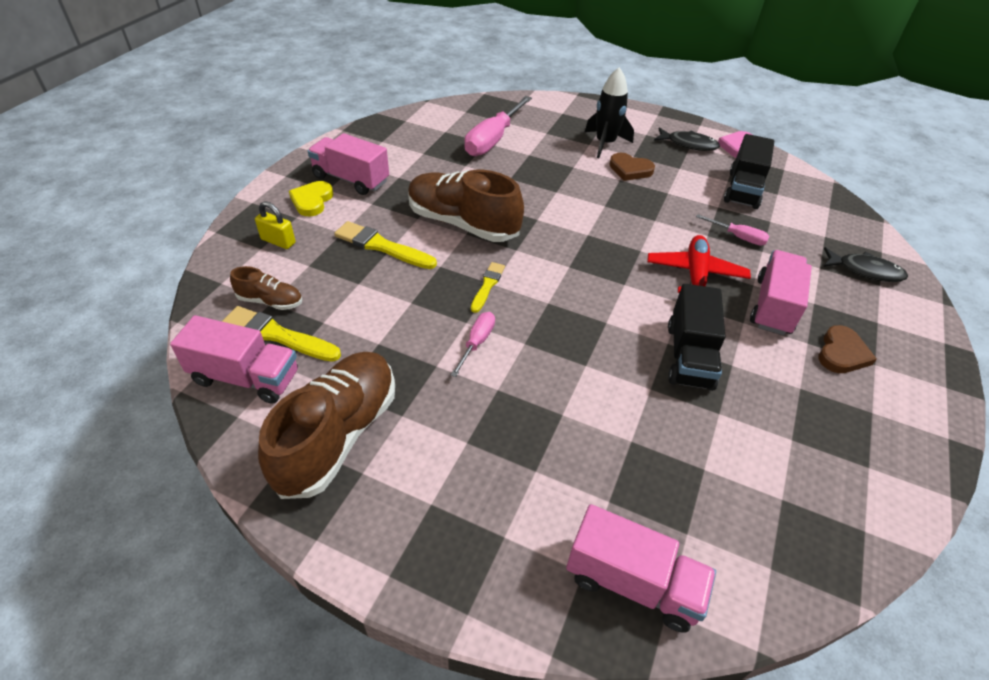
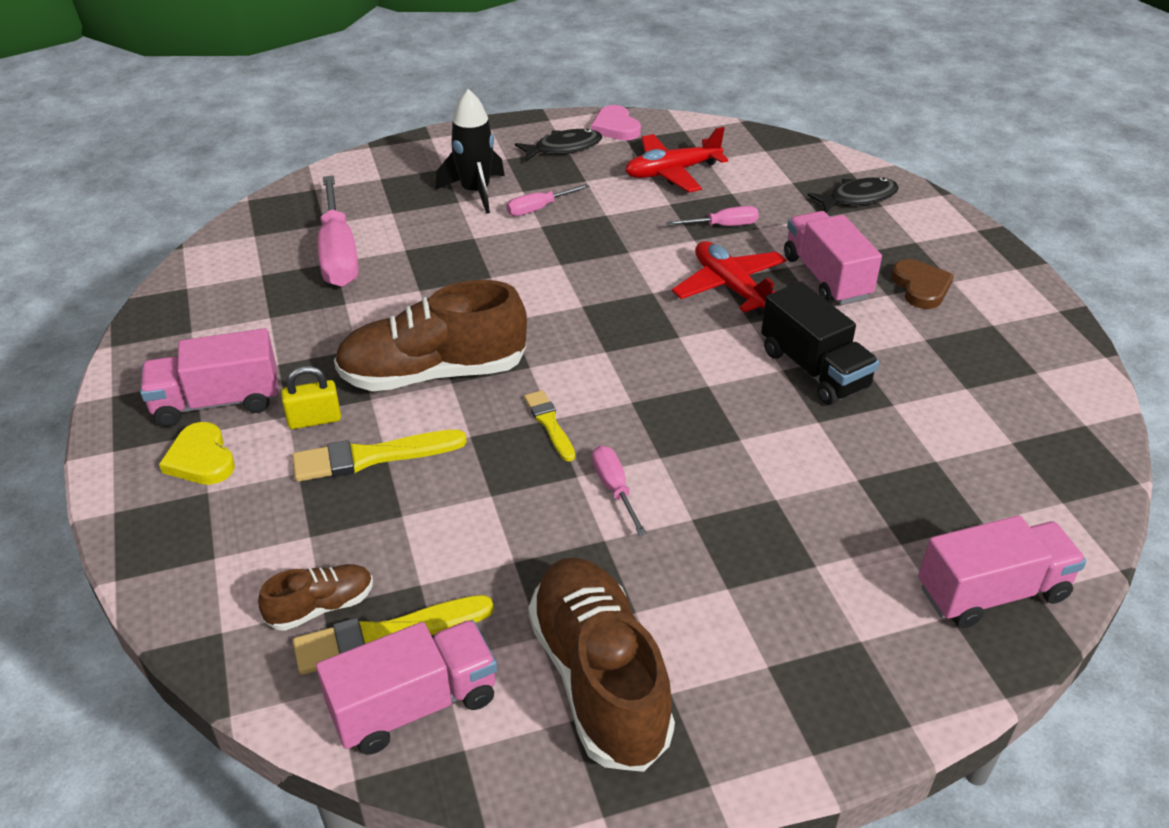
camera: 40 degrees left, 5 degrees down
(278, 241) = (226, 534): yellow padlock -> yellow padlock (314, 419)
(630, 169) = (538, 209): brown heart -> pink screwdriver
(743, 189) = (672, 172): black truck -> red plane

